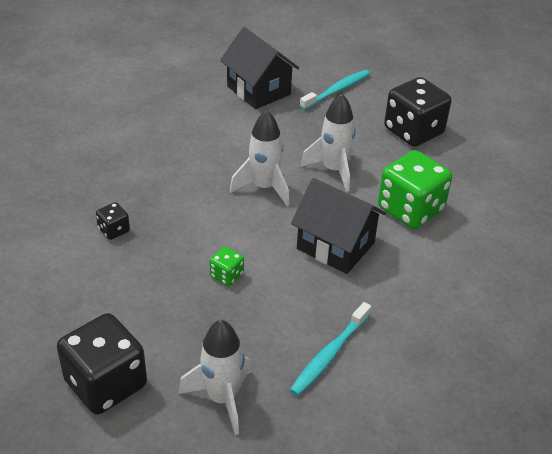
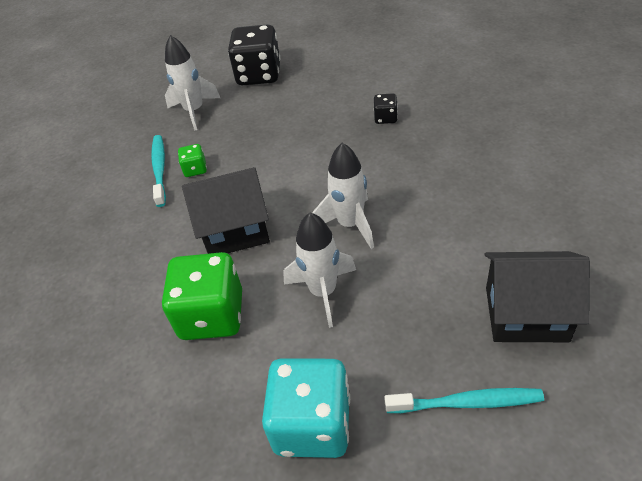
camera: 140 degrees right, 5 degrees up
(226, 275) = (278, 154): green dice -> green dice (195, 169)
(337, 90) = (467, 402): turquoise toothbrush -> turquoise toothbrush turned 90 degrees counterclockwise
(413, 131) = (312, 424): black dice -> turquoise dice

